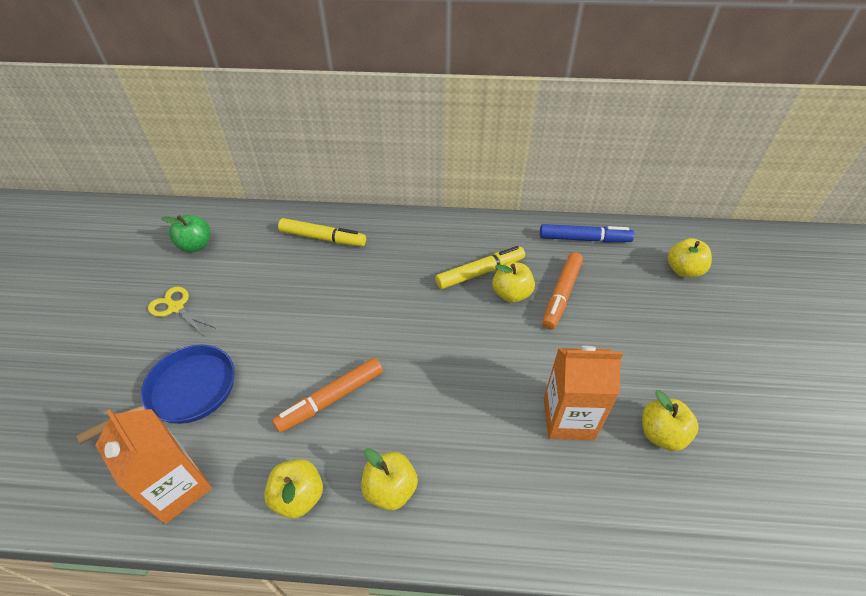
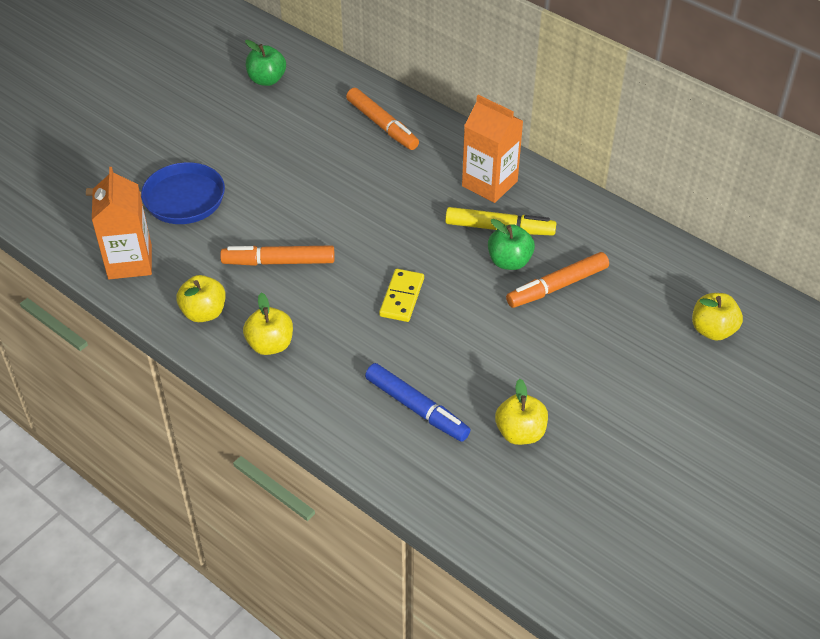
camera: 35 degrees right, 0 degrees up
(176, 307) = (214, 128): yellow scissors -> none
(323, 238) = (382, 125): yellow marker -> orange marker
(462, 370) = (402, 297): none -> yellow domino
(511, 294) = (509, 261): yellow apple -> green apple
(568, 418) = (453, 378): orange carton -> orange carton (489, 183)
(584, 239) = (641, 250): blue marker -> blue marker (416, 408)

